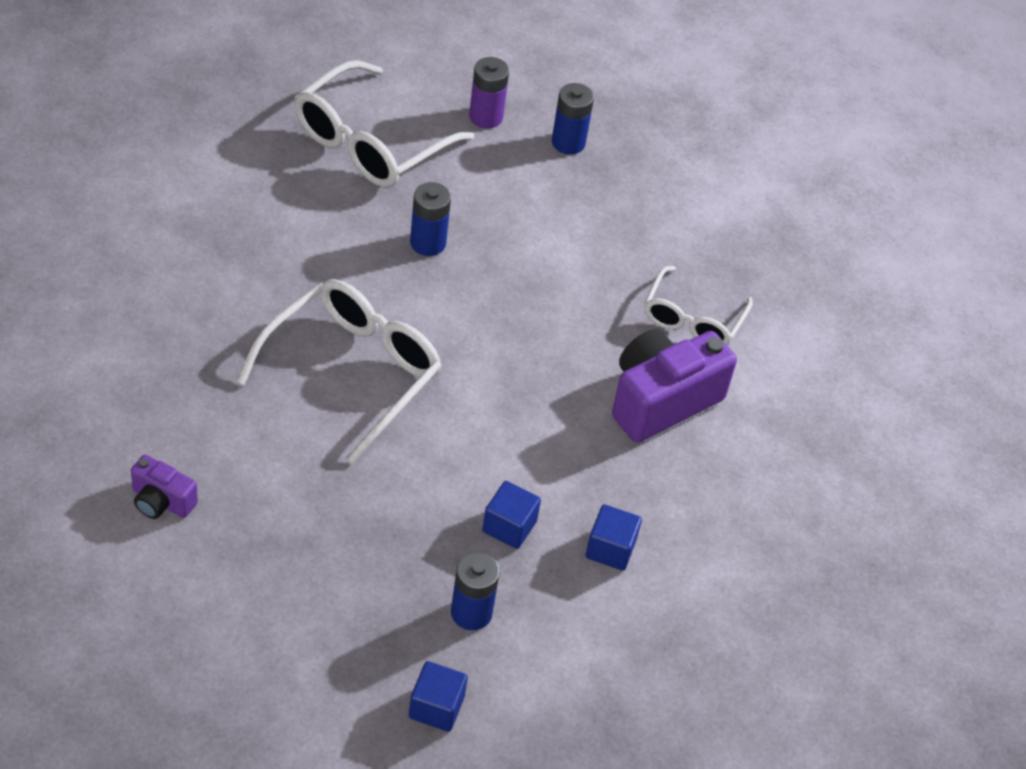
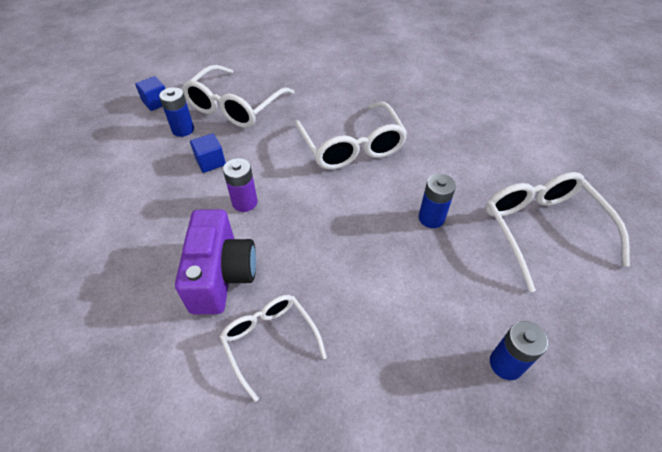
camera: 130 degrees right, 0 degrees up
(161, 501) = (324, 69): purple camera -> none
(365, 575) = (235, 107): none -> white glasses
(486, 117) = (555, 316): purple battery -> purple battery (245, 202)
(610, 549) = (158, 194): blue cube -> none

